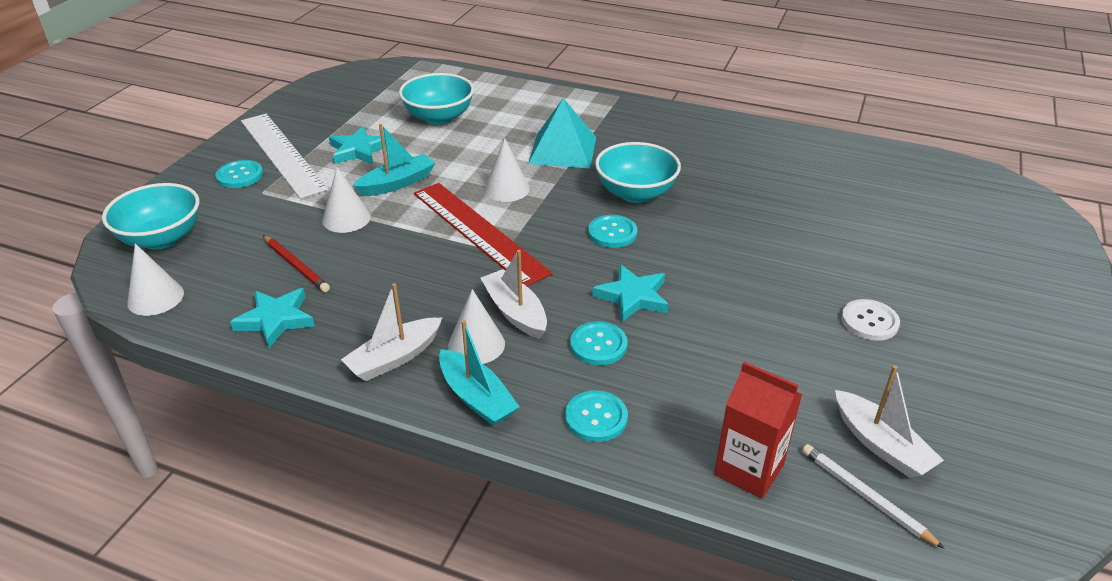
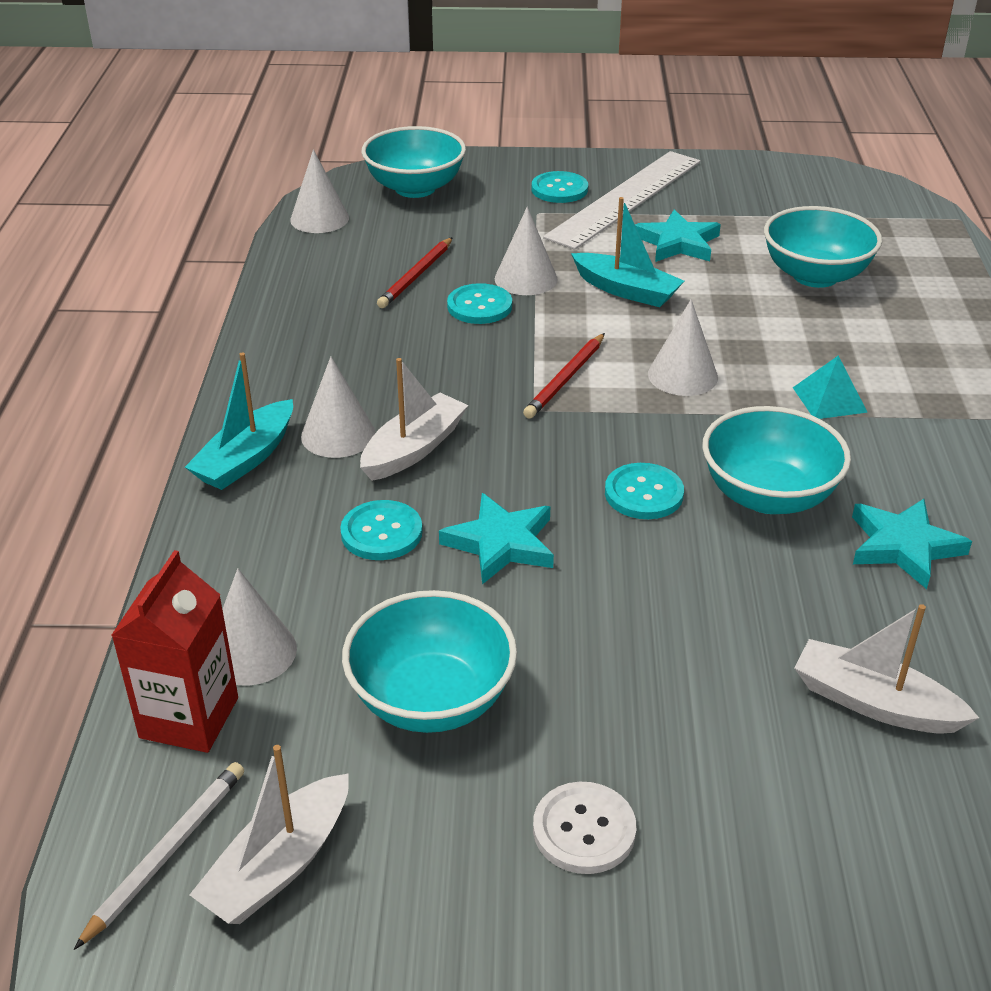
camera: 70 degrees right, 0 degrees up
(276, 320) = (319, 293): turquoise star -> turquoise star (903, 546)
(394, 358) = (289, 384): white boat -> white boat (874, 703)
(479, 231) = (565, 379): red ruler -> red pencil
(562, 150) = (829, 399): turquoise pyramid -> turquoise pyramid, size x0.55
(596, 418) = (243, 559): turquoise button -> turquoise button (479, 306)
(694, 428) = (251, 652): none -> white cone
(761, 355) = (431, 699): none -> turquoise bowl

